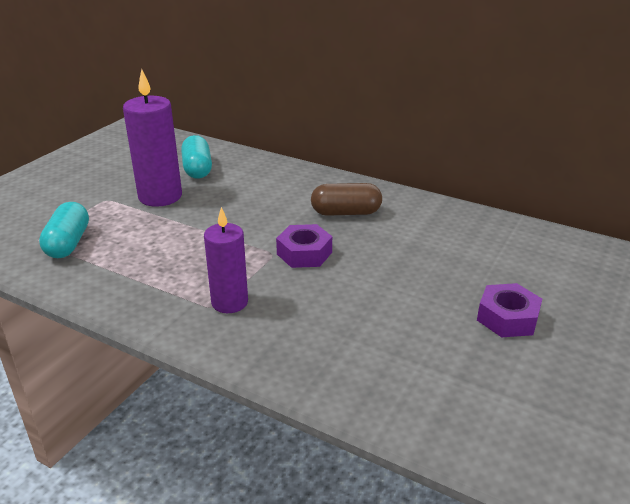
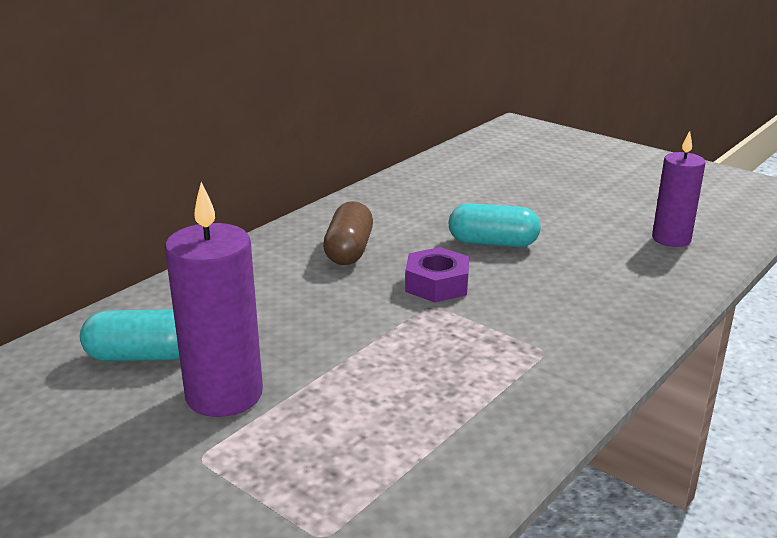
camera: 80 degrees left, 5 degrees down
(68, 243) = (349, 493): turquoise capsule -> turquoise capsule (493, 243)
(229, 302) = (536, 339): purple candle -> purple candle (671, 239)
(507, 318) = (568, 202): purple nut -> none

